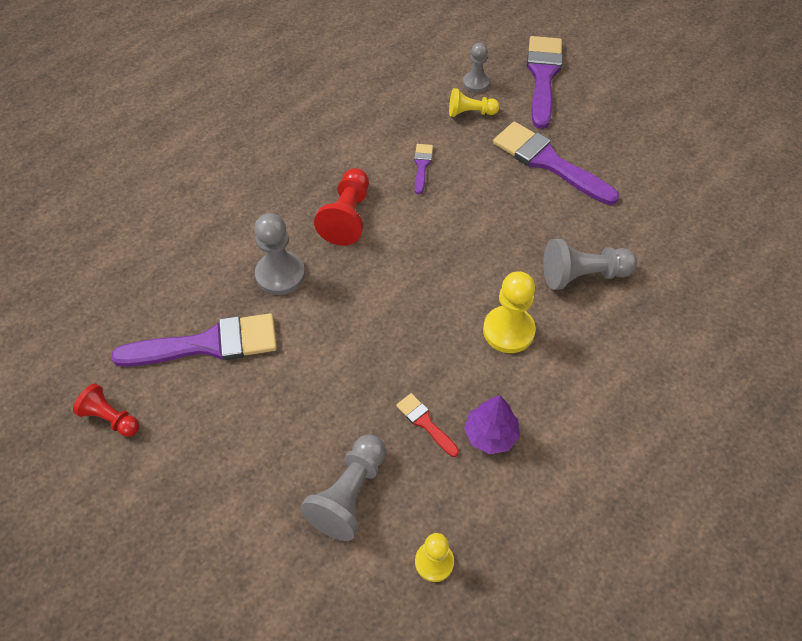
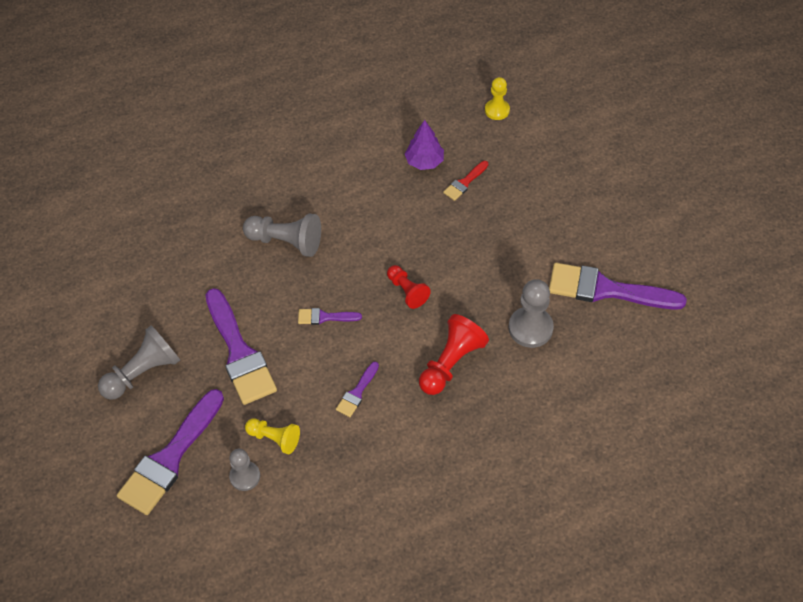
camera: 155 degrees left, 0 degrees up
(111, 418) = (691, 259): red pawn -> red pawn (407, 291)
(349, 494) = (534, 159): grey pawn -> grey pawn (143, 372)
(425, 423) = (465, 182): red brush -> red brush turned 60 degrees clockwise
(492, 216) = (325, 317): none -> purple brush
(508, 331) = (371, 221): yellow pawn -> none

